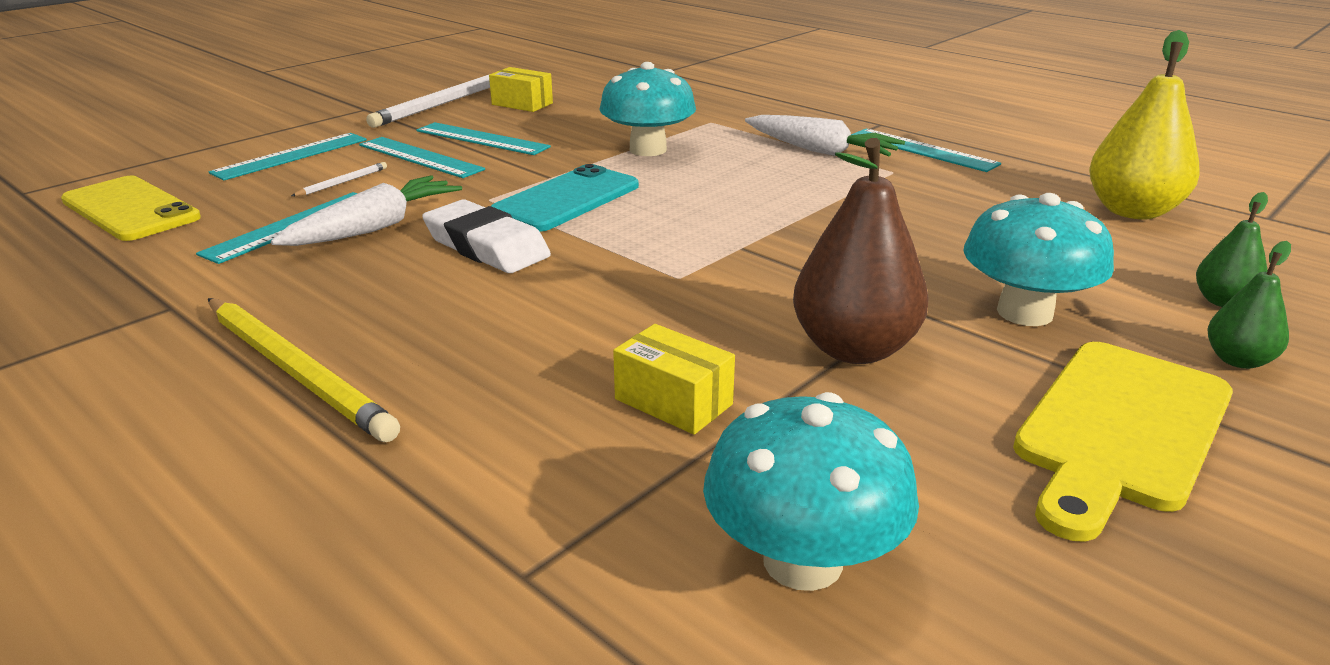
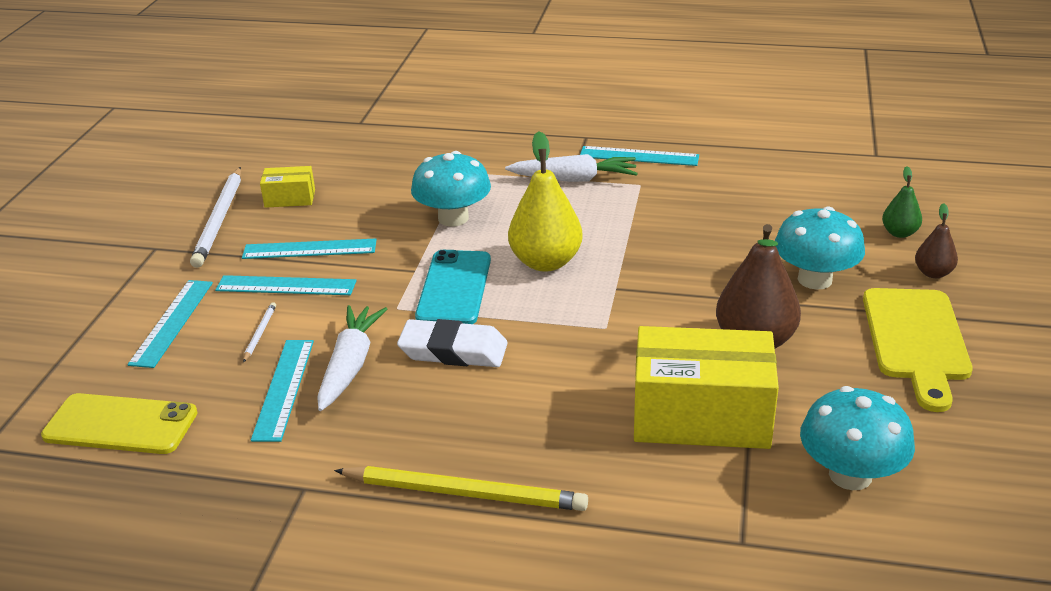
camera: 30 degrees left, 5 degrees up
(673, 401) = (701, 416): yellow box -> yellow box, size x2.10
(1132, 211) = (805, 174): yellow pear -> yellow pear (546, 262)
(1238, 360) = (933, 273): green pear -> brown pear

